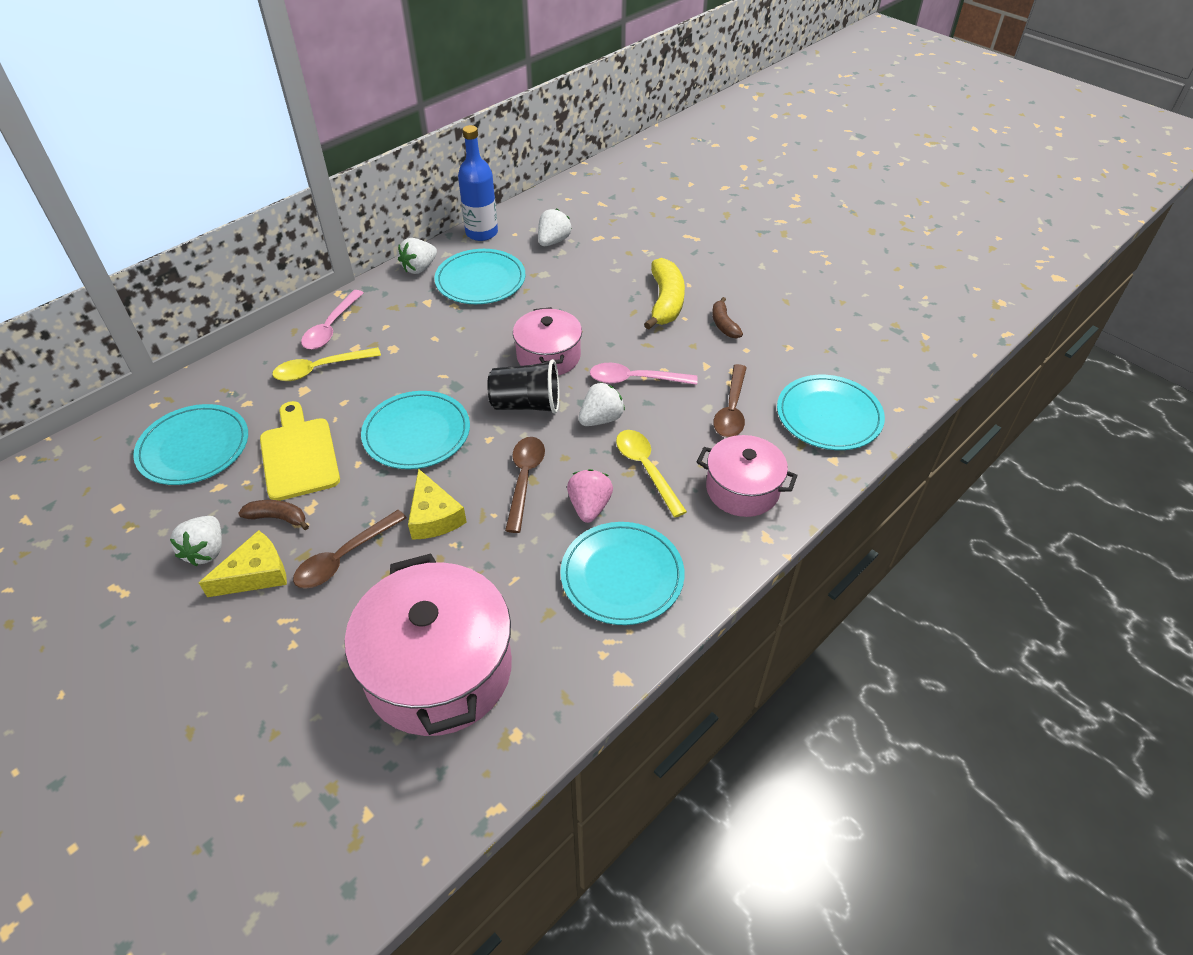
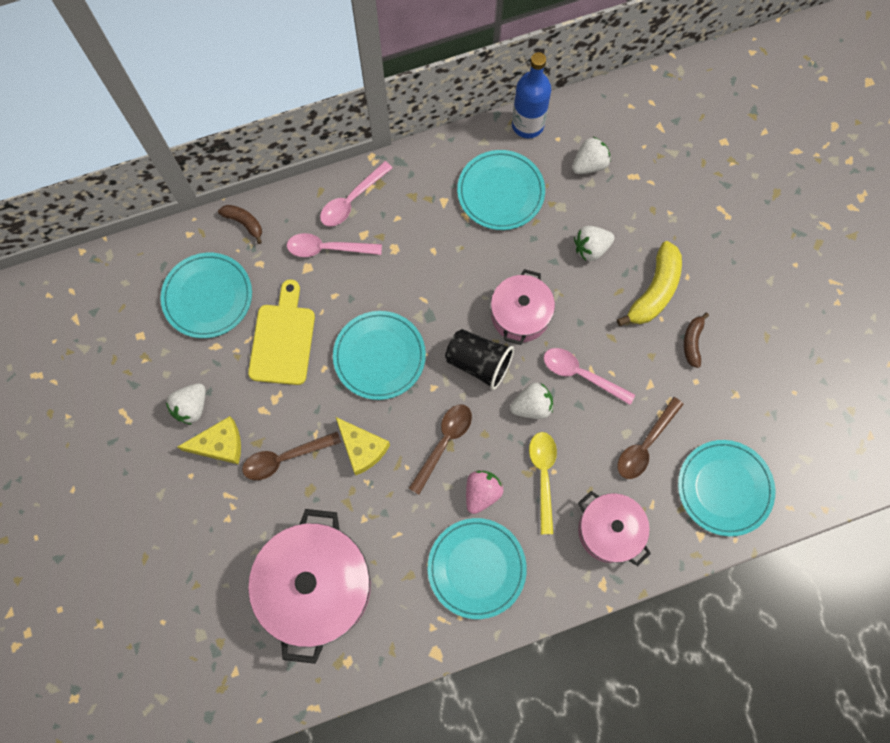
camera: 25 degrees right, 25 degrees up
(278, 518) = (249, 398): brown banana -> brown banana (244, 223)
(320, 369) = (327, 248): yellow spoon -> pink spoon
(419, 268) = (453, 152): white strawberry -> white strawberry (591, 248)
(434, 516) = (362, 448): yellow cheese -> yellow cheese turned 45 degrees counterclockwise

